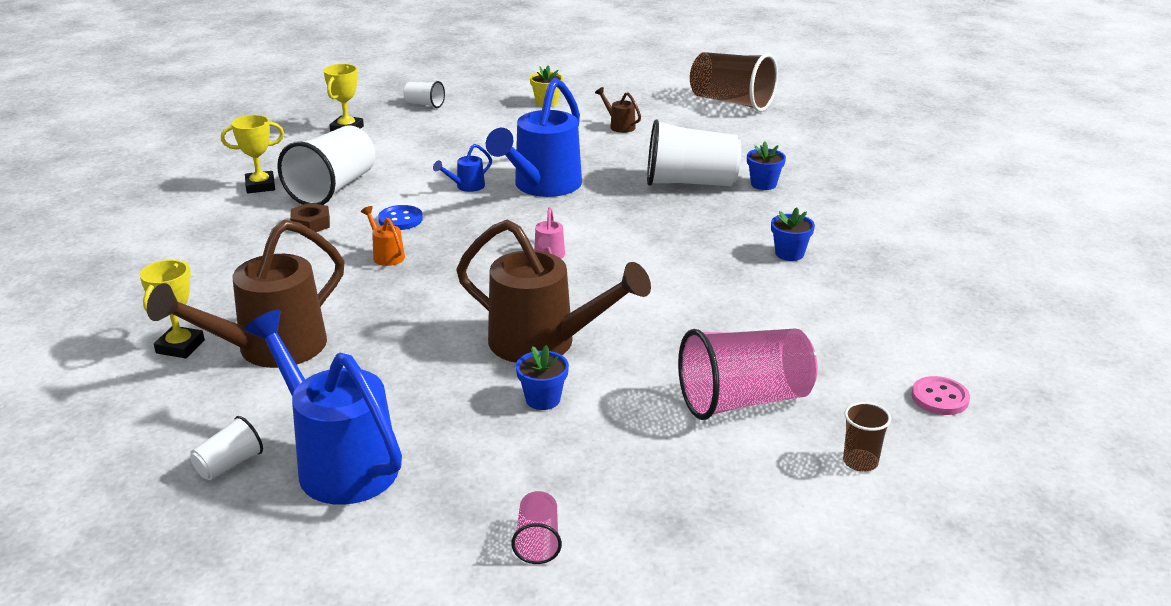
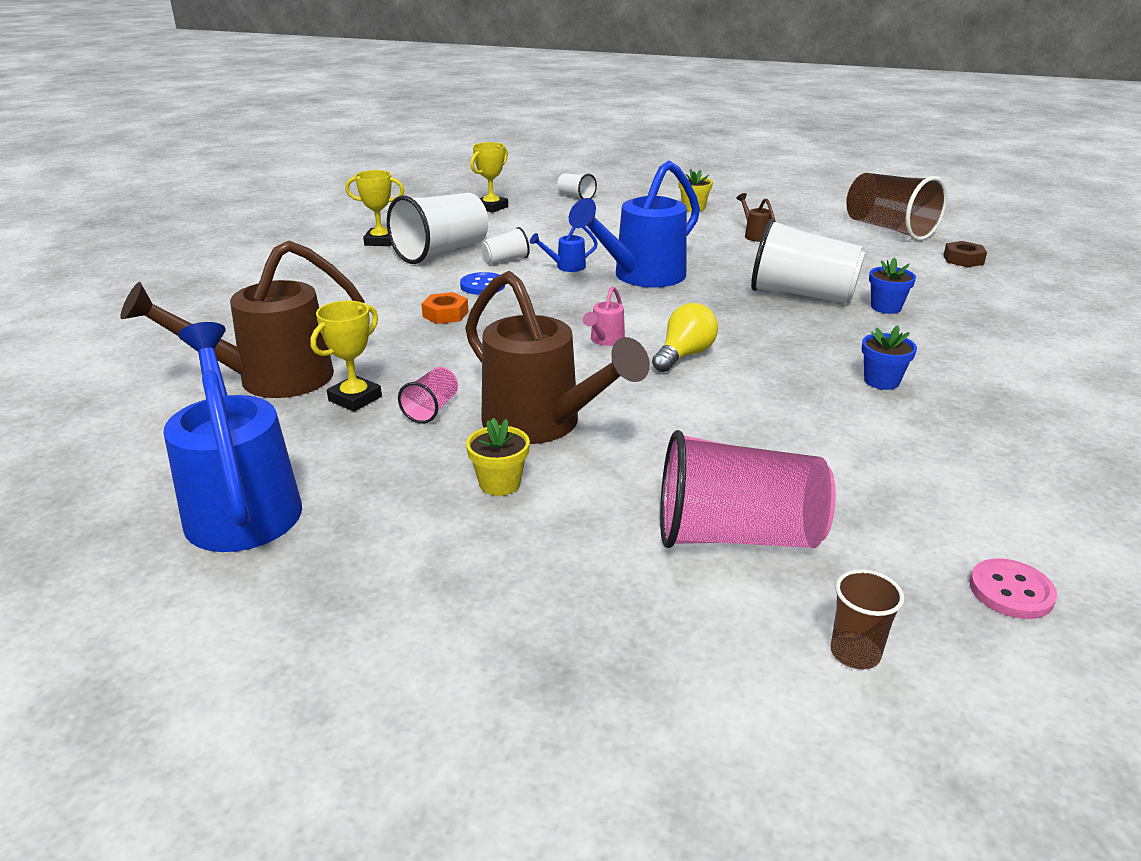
camera: 20 degrees right, 0 degrees up
(180, 347) = (196, 362): yellow trophy -> yellow trophy (355, 398)
(229, 464) = (139, 481): white cup -> white cup (505, 260)
(311, 224) = (398, 277): brown nut -> brown nut (963, 260)
(386, 255) = (445, 314): orange watering can -> orange nut
(538, 541) = (377, 651): pink cup -> pink cup (432, 409)
(543, 399) = (500, 483): blue flower pot -> yellow flower pot
(623, 258) = (684, 355): none -> yellow light bulb

